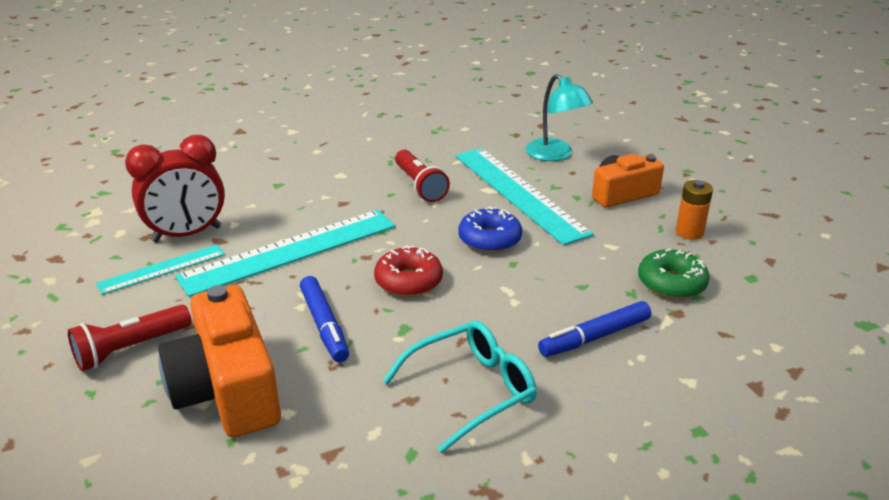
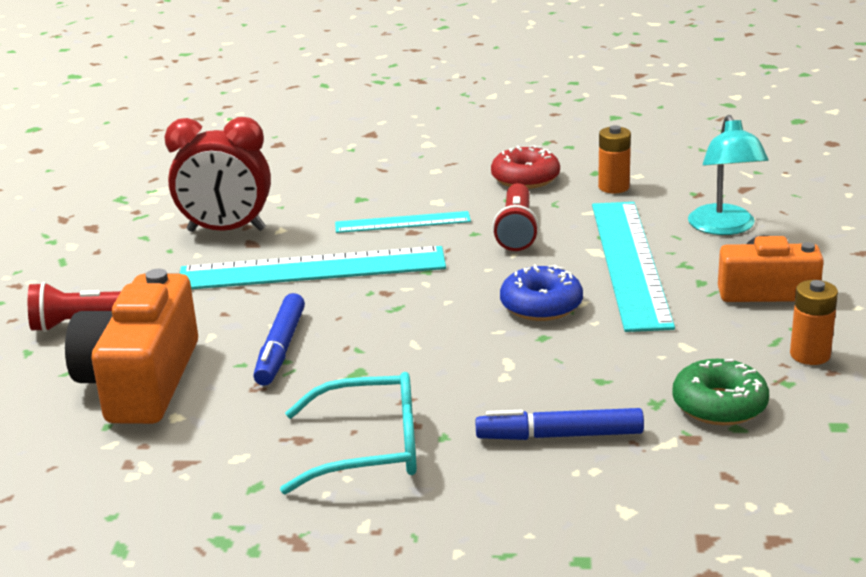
camera: 30 degrees right, 5 degrees down
(162, 269) = (175, 258): turquoise ruler -> turquoise ruler (402, 222)
(408, 281) = (407, 327): red donut -> red donut (525, 178)
(457, 140) = (613, 187): none -> orange battery

